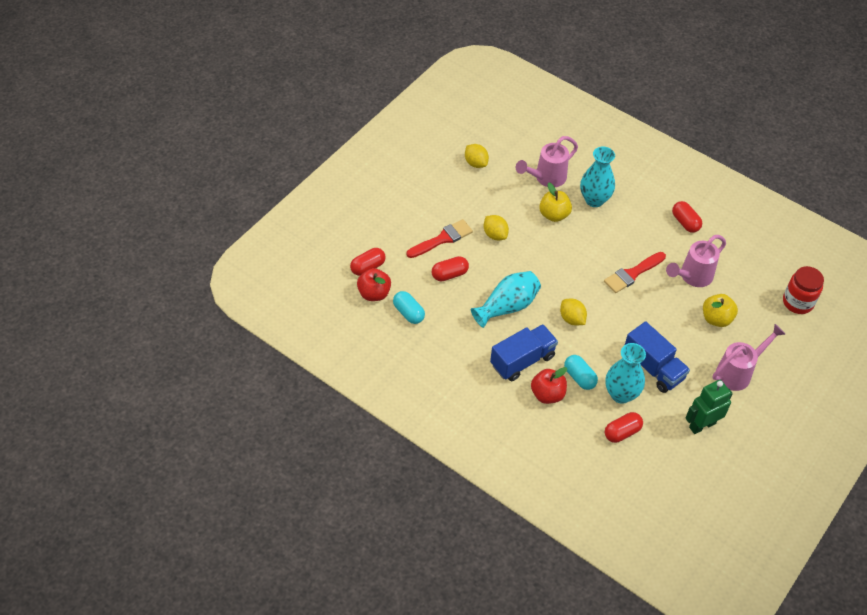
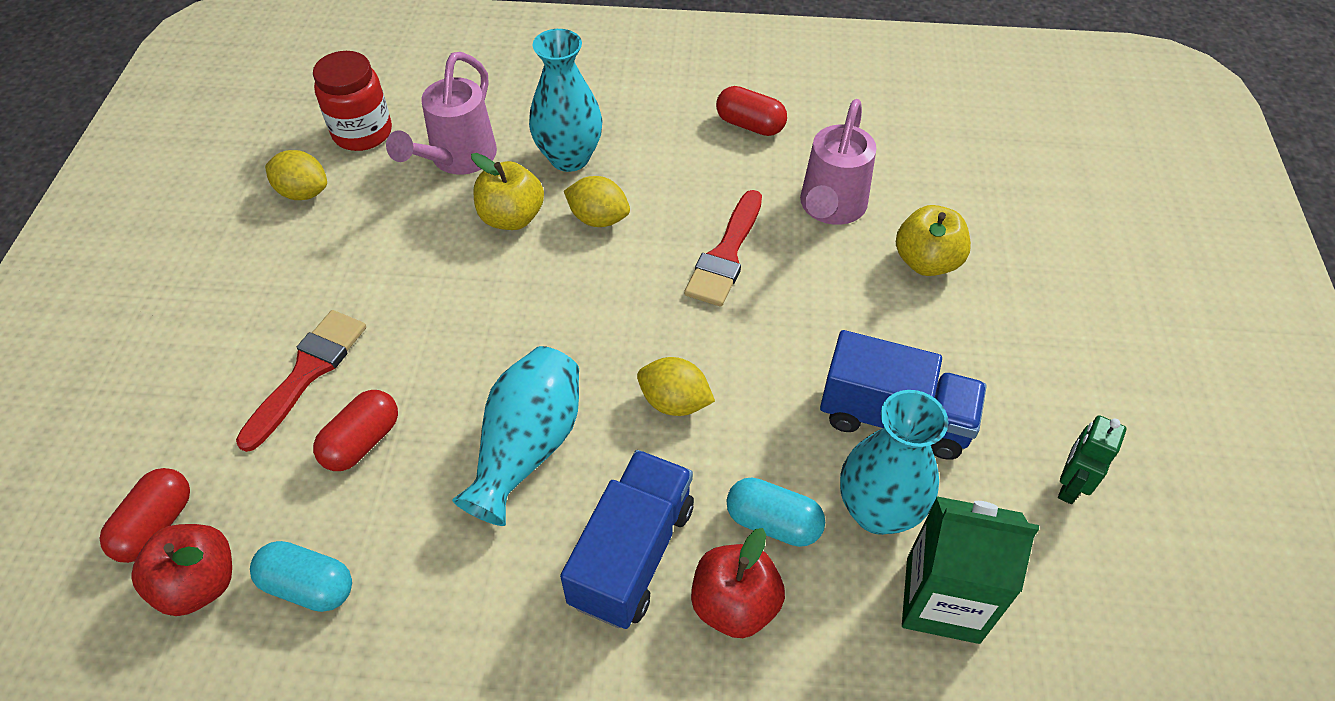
camera: 30 degrees left, 0 degrees up
(495, 235) = (417, 309): yellow lemon -> yellow lemon (598, 219)
(622, 432) = (942, 599): red capsule -> green carton
(702, 425) = (1069, 485): green robot -> green robot, size x0.66
(738, 372) = (1041, 340): pink watering can -> none
(797, 302) = (1025, 167): red jar -> red jar (362, 133)

